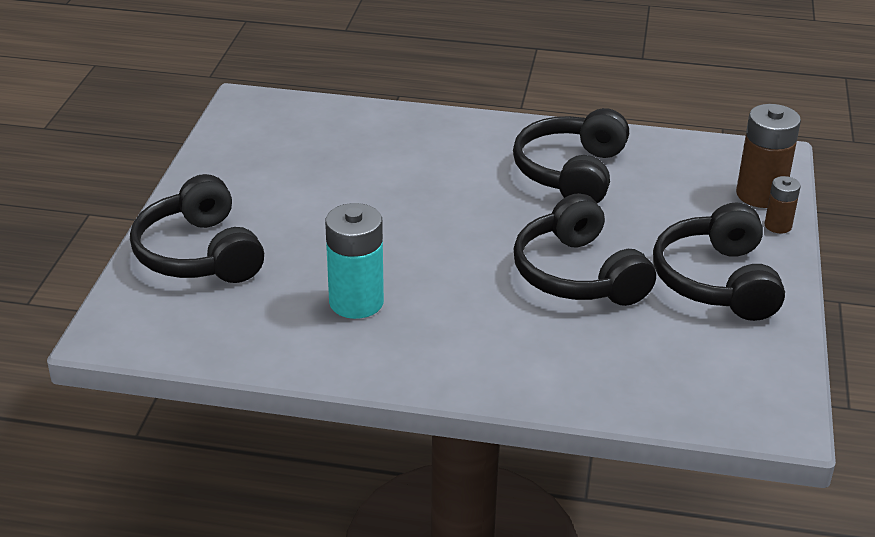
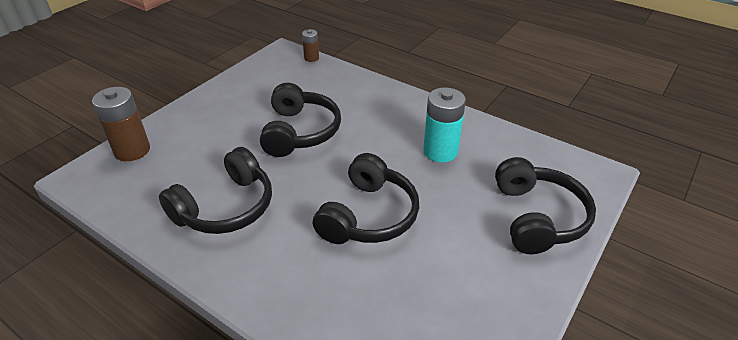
camera: 155 degrees left, 5 degrees up
(716, 281) = (232, 108): black headphones -> black headphones (368, 215)
(778, 226) = (154, 128): brown battery -> brown battery (311, 58)

